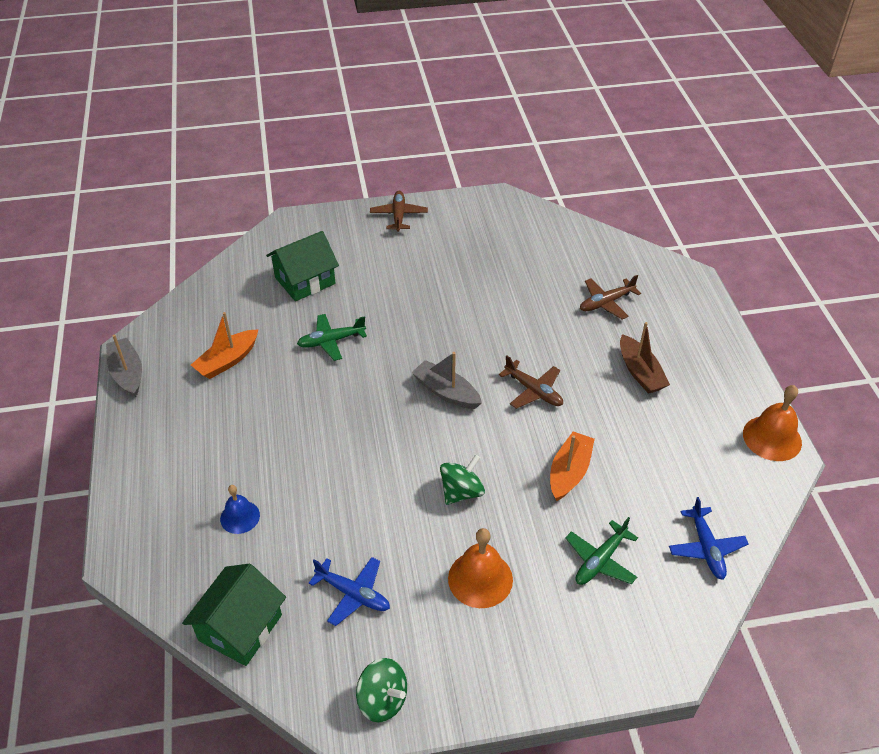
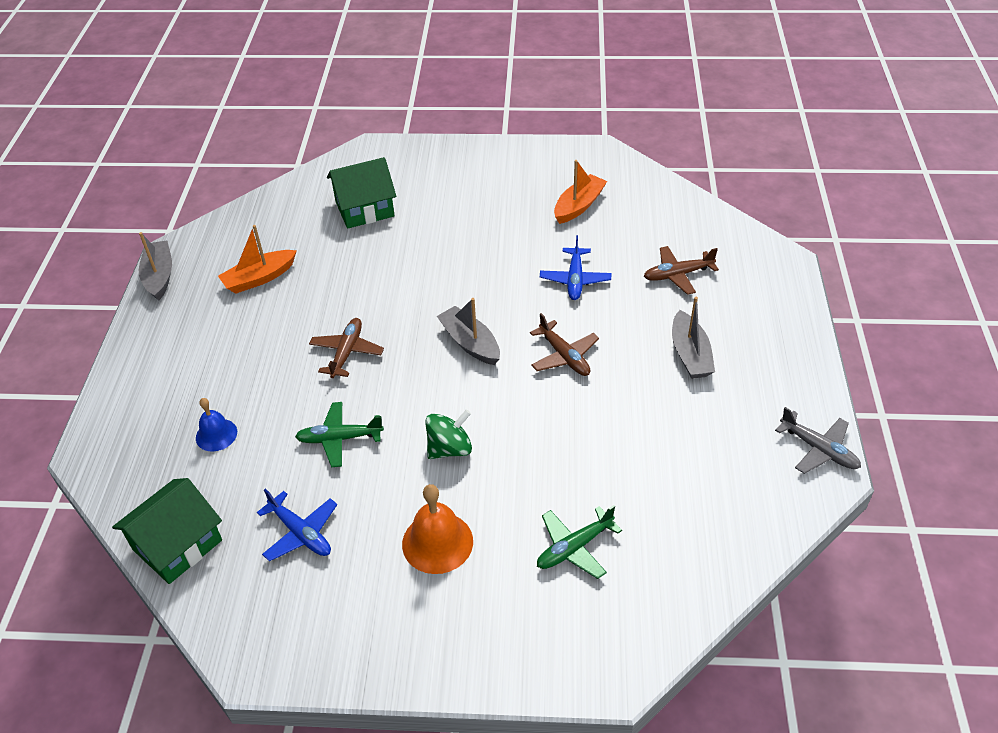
camera: 15 degrees right, 0 degrees up
(331, 341) = (369, 273): green plane -> green plane (339, 439)
(382, 700) = (292, 647): green spinning top -> none
(398, 215) = (484, 155): brown plane -> brown plane (347, 352)
(569, 472) = (573, 448): orange boat -> orange boat (578, 206)
(640, 372) = (690, 354): brown boat -> grey boat
(706, 548) = (699, 557): blue plane -> blue plane (575, 280)
(772, 438) = (819, 449): orange bell -> grey plane

